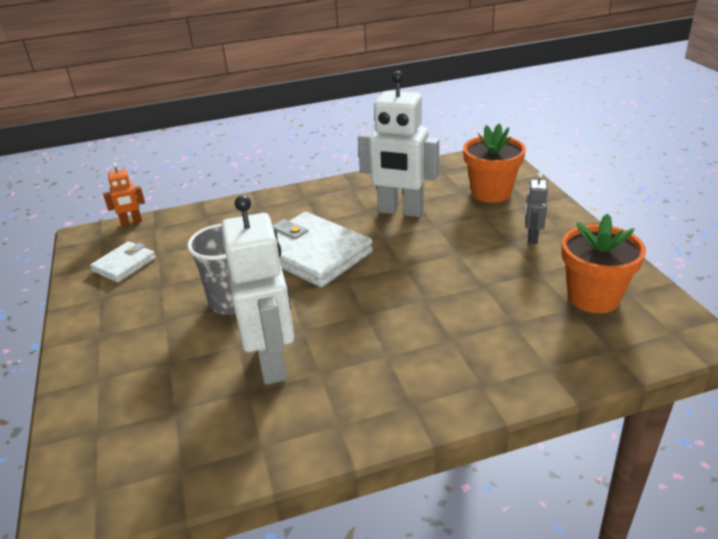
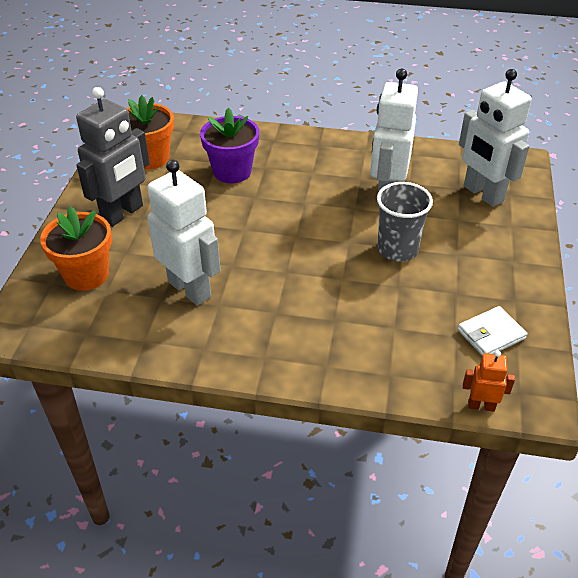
camera: 155 degrees left, 10 degrees up
(138, 413) = (482, 194): none -> white robot
(313, 254) = (306, 271): white wallet -> none
(482, 318) = (232, 172): none -> purple flower pot
(532, 238) = (123, 213): grey robot -> grey robot, size x2.12

